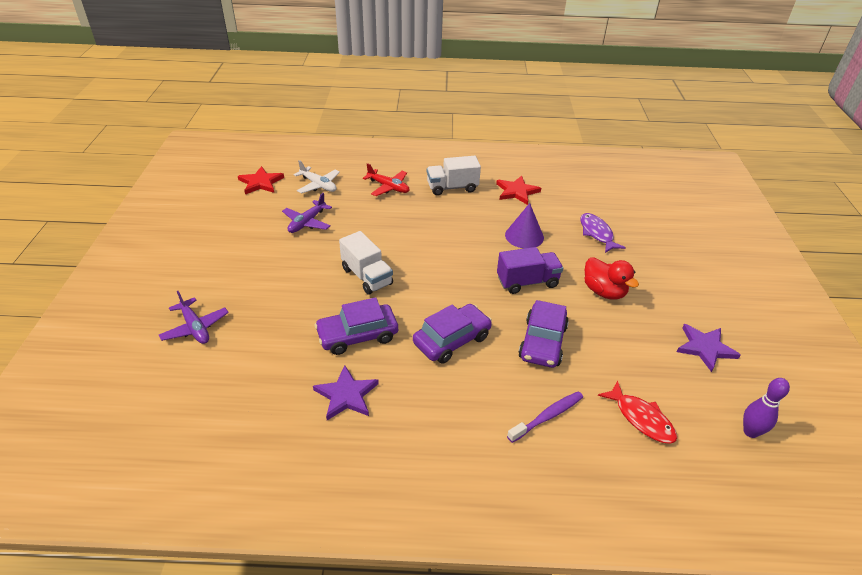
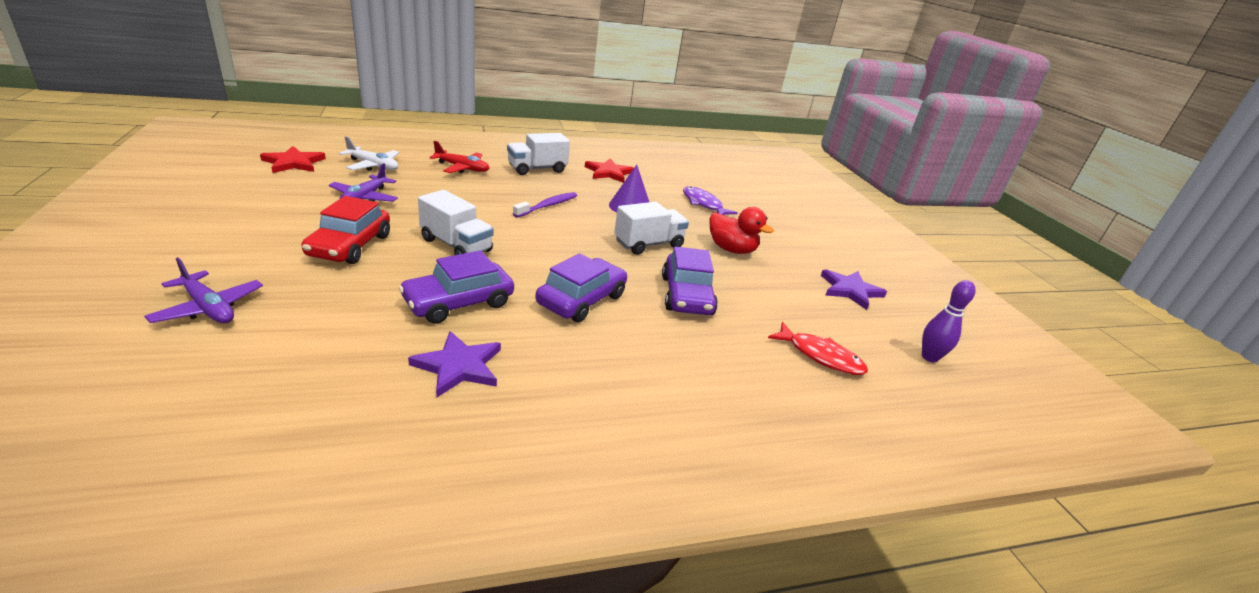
camera: 20 degrees left, 10 degrees down
(290, 273) = (350, 246): none -> red car
(527, 282) = (648, 244): purple truck -> white truck
(547, 416) = (721, 364): purple toothbrush -> purple toothbrush (548, 206)

